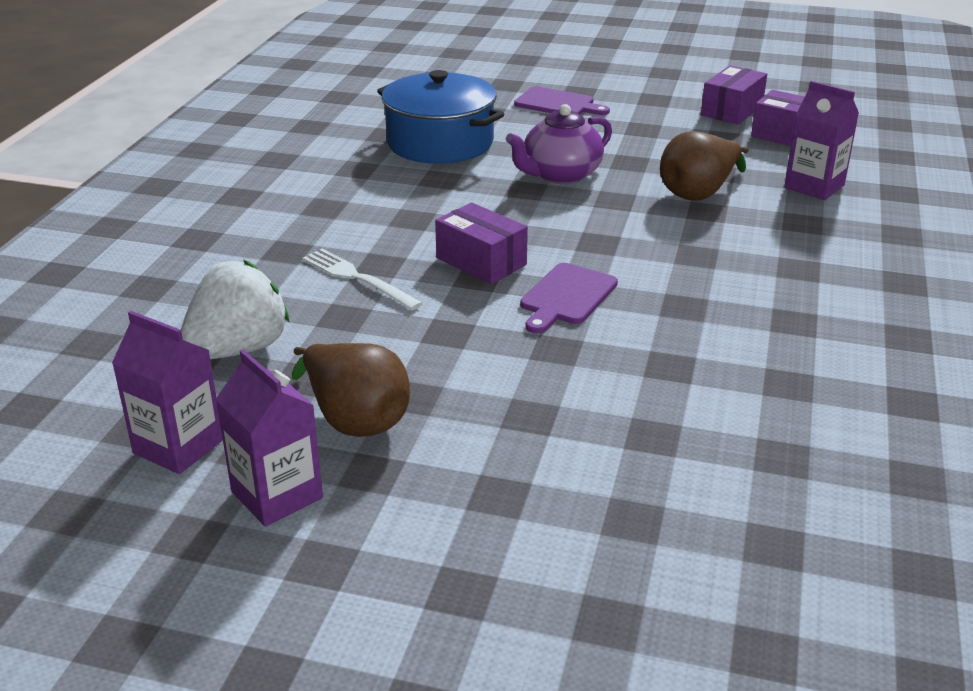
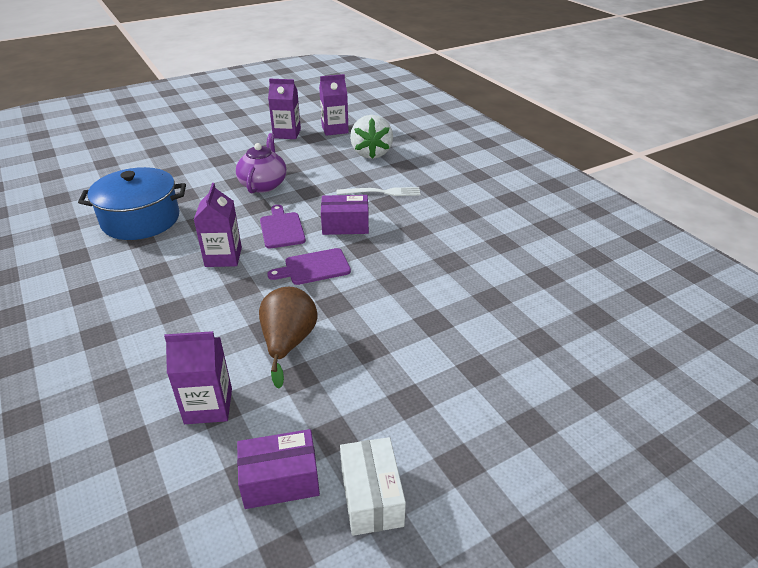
camera: 135 degrees right, 5 degrees up
(355, 419) = (296, 155): brown pear -> none
(440, 143) = (504, 289): blue pot -> blue pot (141, 220)
(557, 103) = (516, 391): purple cutting board -> purple cutting board (314, 267)
(560, 175) = (394, 305): purple teapot -> purple teapot (263, 184)
(686, 297) = (223, 257): none -> purple carton
(732, 110) = (371, 497): purple box -> white box

